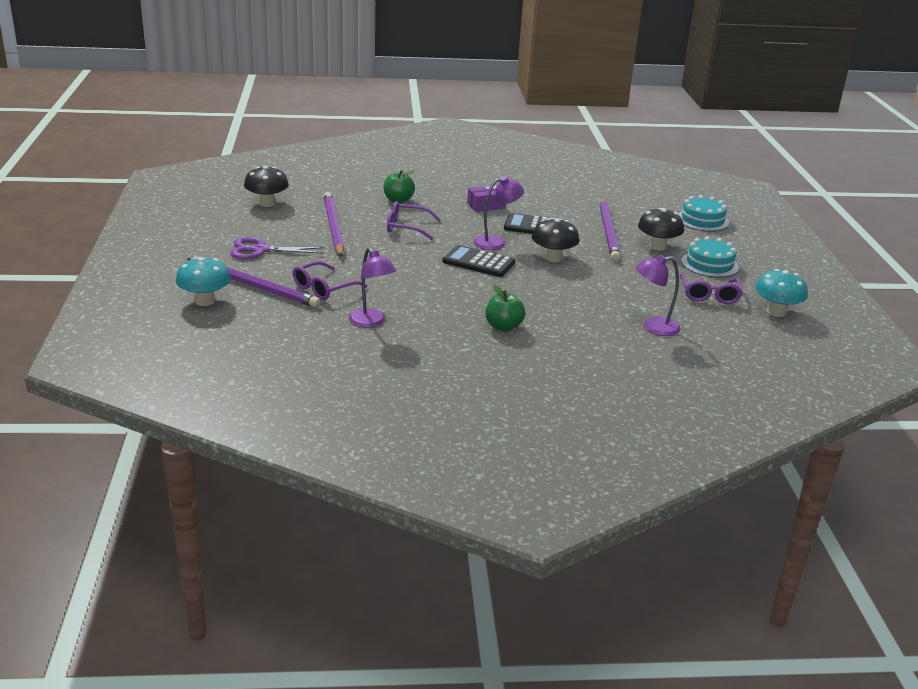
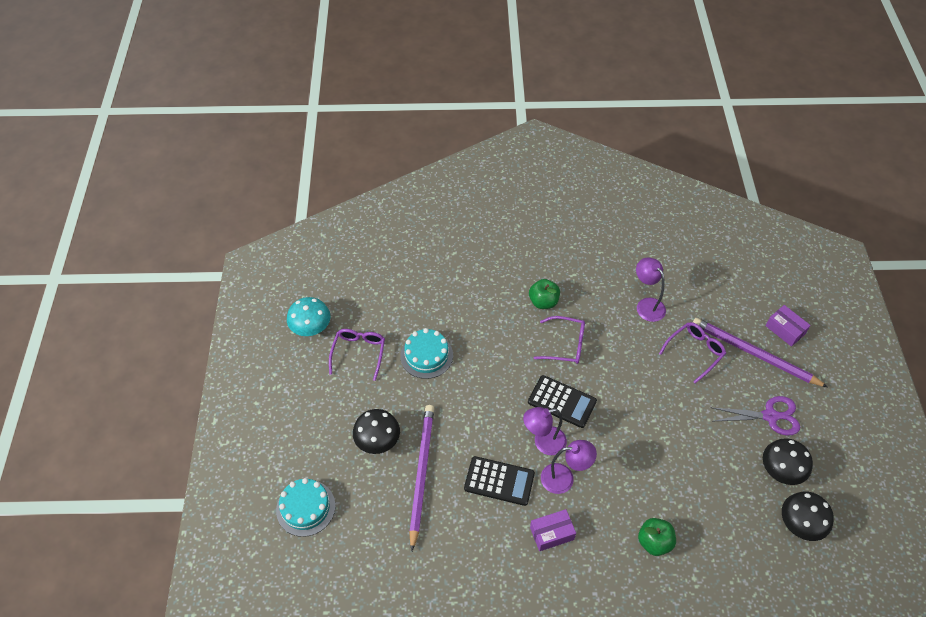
camera: 175 degrees left, 25 degrees up
(205, 301) = (785, 330): turquoise mushroom -> purple box
(333, 227) = (713, 470): purple pencil -> none
(407, 227) = (637, 472): purple glasses -> purple glasses (565, 345)
(553, 258) = (489, 413): black mushroom -> black mushroom (780, 471)
(653, 327) = (423, 304): purple lamp -> purple lamp (564, 478)
(709, 264) = (337, 407): turquoise cake -> turquoise cake (426, 355)

